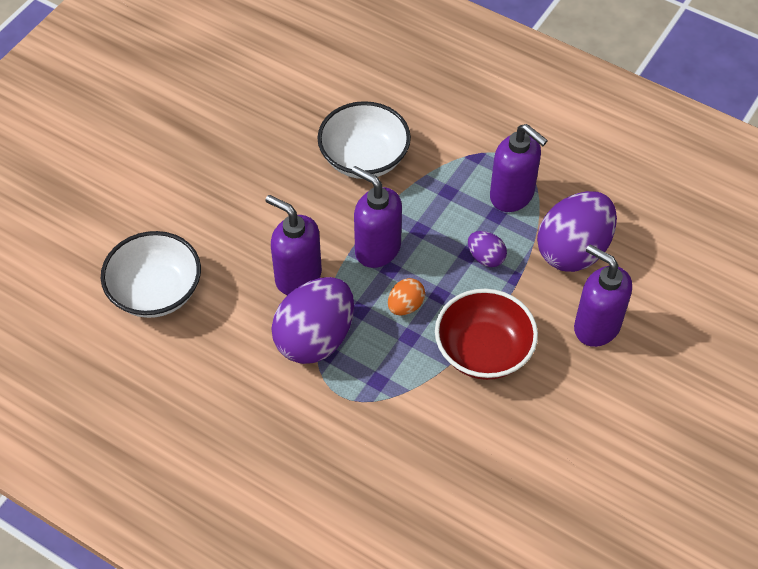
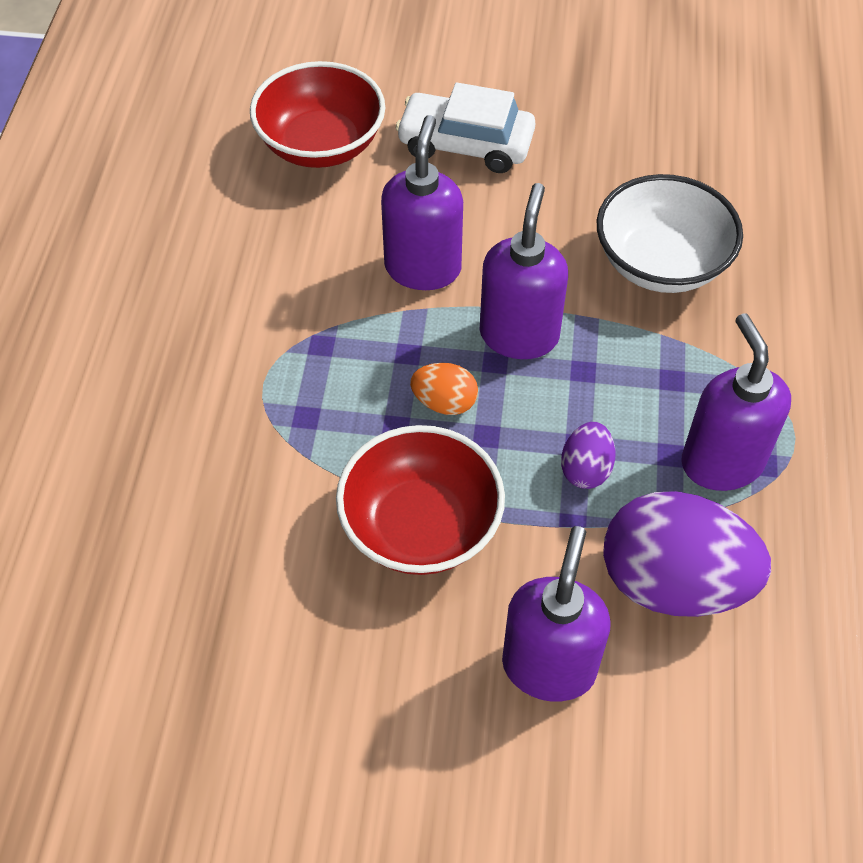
camera: 65 degrees right, 0 degrees up
(156, 292) = (321, 144): white bowl -> red bowl
(208, 213) = (465, 144): none -> white car
(315, 338) = (337, 323): purple egg -> none
(512, 195) = (721, 462): purple soap dispenser -> purple soap dispenser turned 150 degrees clockwise

